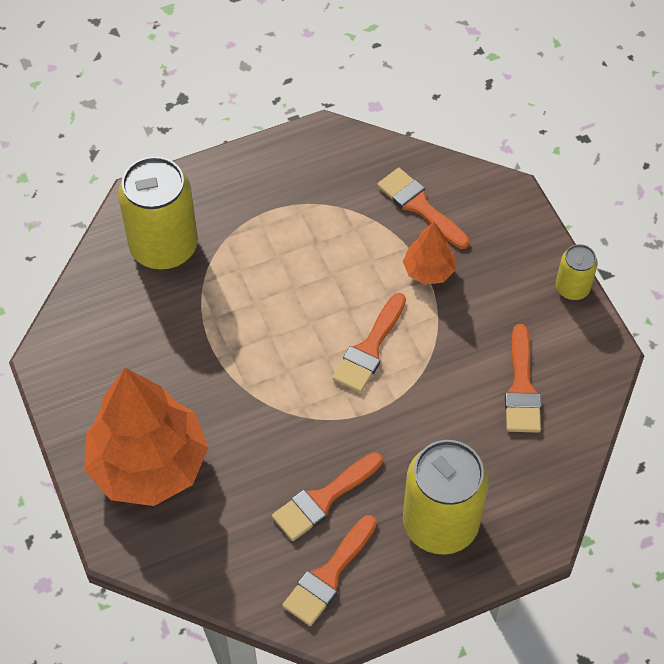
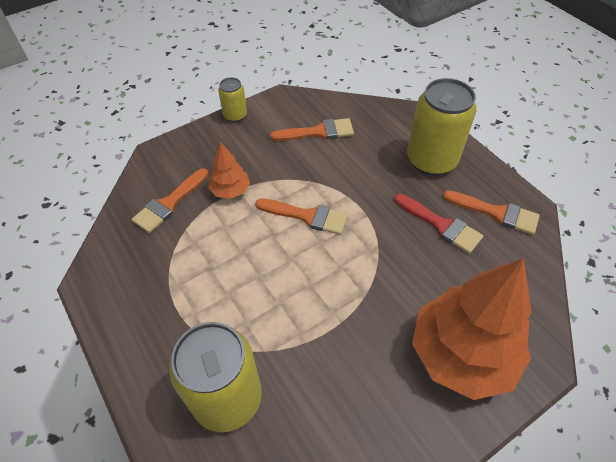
camera: 100 degrees left, 5 degrees down
(323, 499) = (441, 225): orange brush -> red brush

